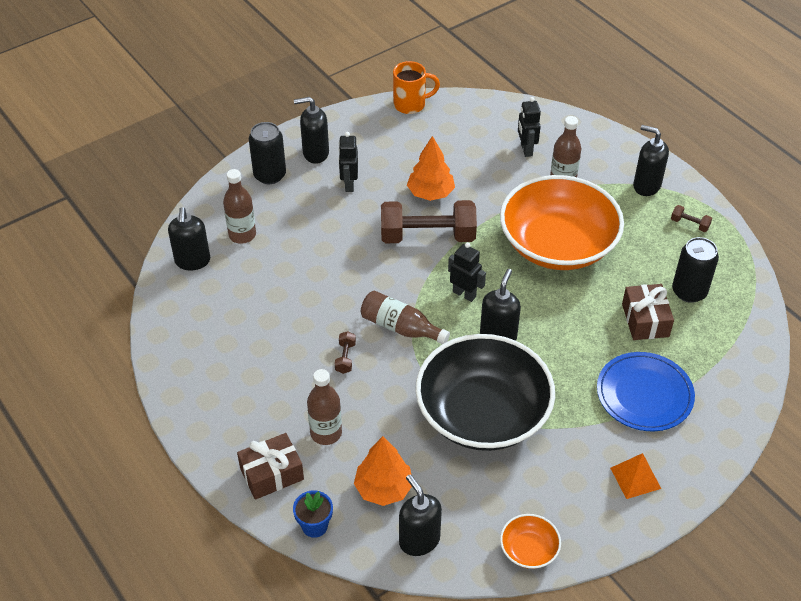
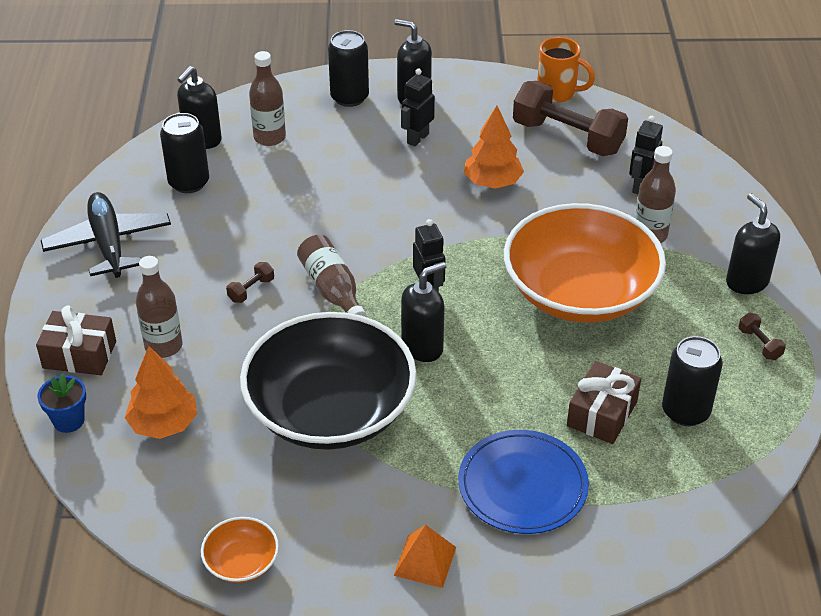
camera: 35 degrees right, 5 degrees down
(205, 379) = (108, 244): none -> black plane
(217, 300) = (189, 182): none -> black can
(419, 540) = (147, 489): black soap dispenser -> none
(427, 236) = (447, 220): brown dumbbell -> brown dumbbell (567, 137)

